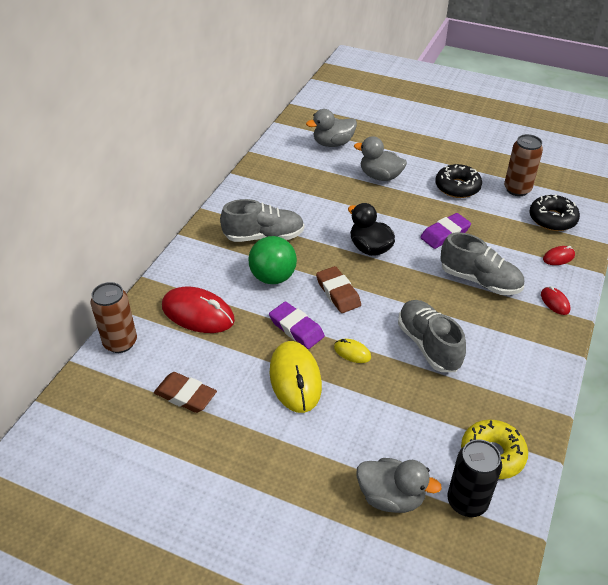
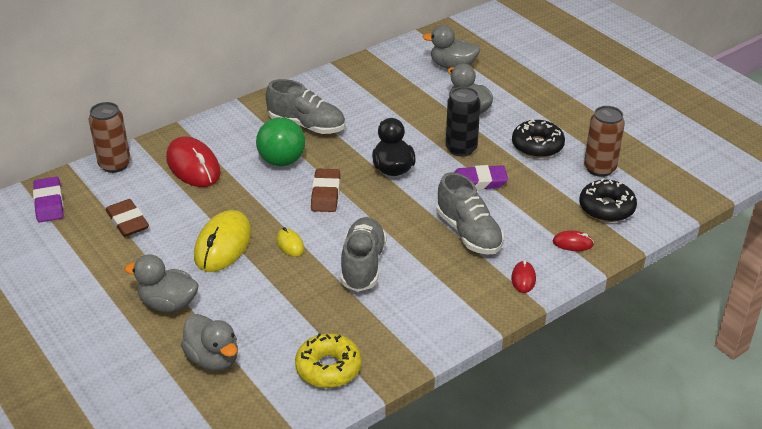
camera: 30 degrees right, 5 degrees down
(296, 328) = (262, 208): purple eraser -> purple eraser (49, 203)
(300, 461) = (168, 304): none -> grey duck
(467, 502) = (270, 390): black can -> black can (461, 149)

